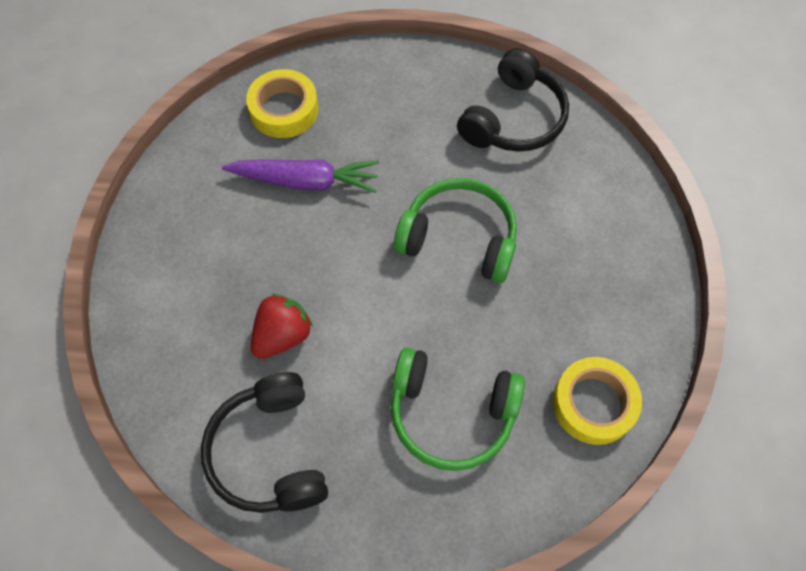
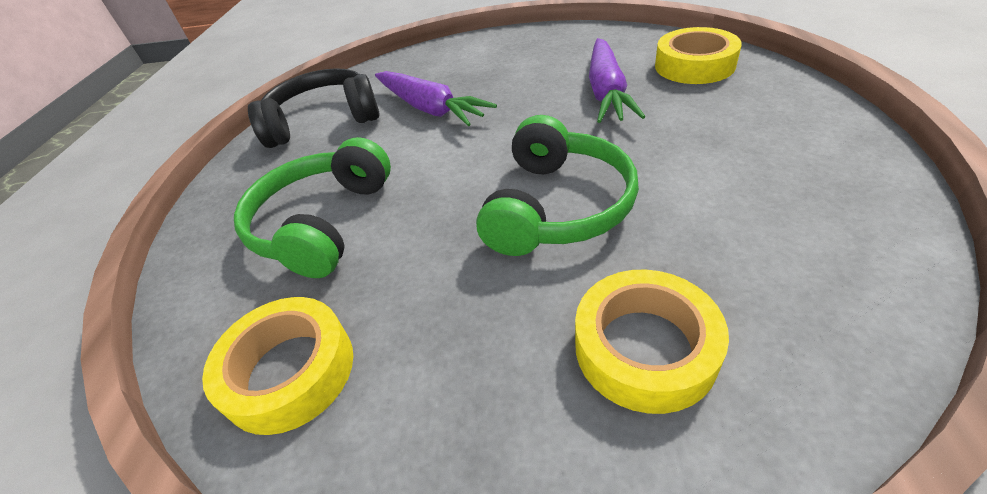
camera: 95 degrees right, 20 degrees down
(282, 335) = (430, 108): red strawberry -> purple carrot
(513, 118) = (809, 245): black headphones -> none
(580, 211) = (644, 348): none -> yellow tape

